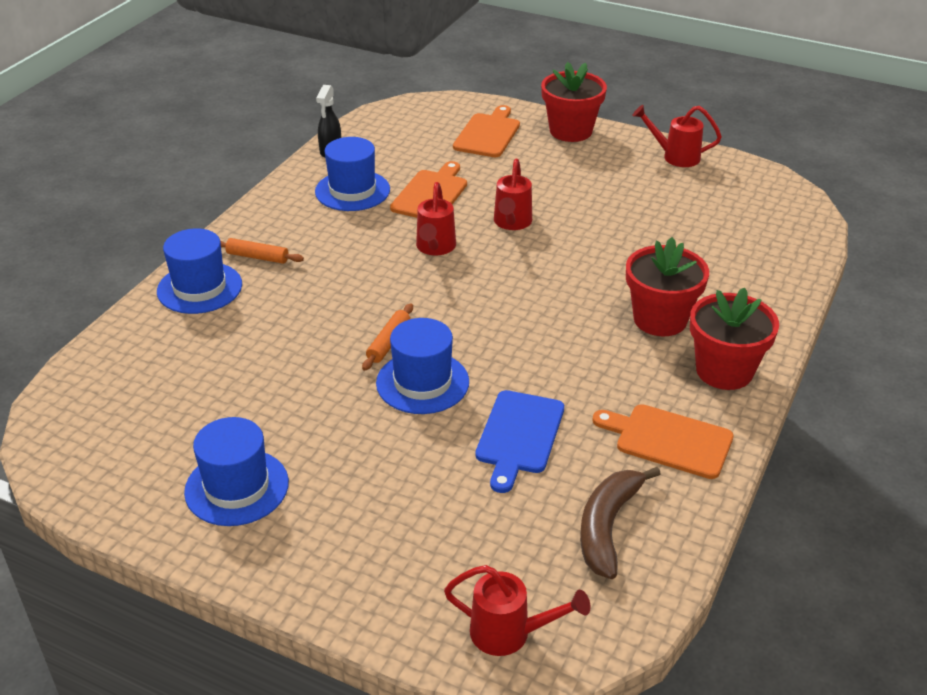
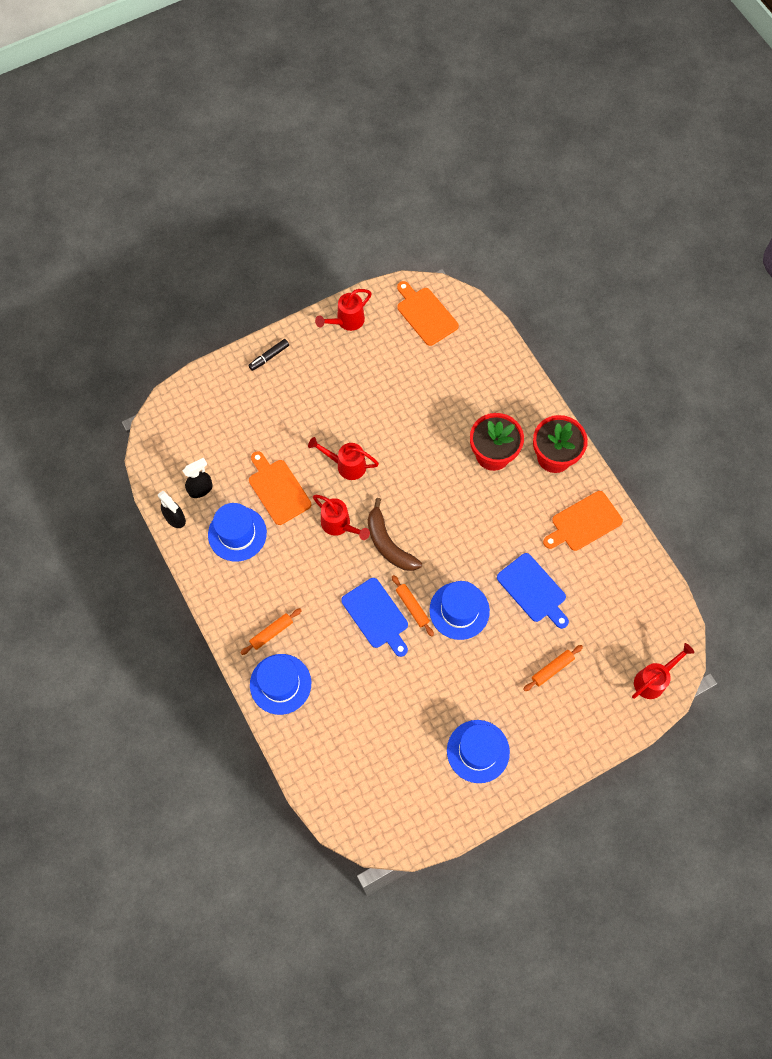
camera: 55 degrees left, 30 degrees up
(350, 320) = (376, 616): none -> blue cutting board
(378, 152) = (201, 489): none -> black spray bottle
(422, 507) = (552, 669): none -> orange rolling pin
(488, 134) = (232, 408): orange cutting board -> orange cutting board (425, 314)
(511, 223) = (346, 465): red watering can -> red watering can turned 150 degrees clockwise
(570, 131) = (269, 357): red flower pot -> black marker
(607, 527) = (620, 593): brown banana -> brown banana (388, 544)

